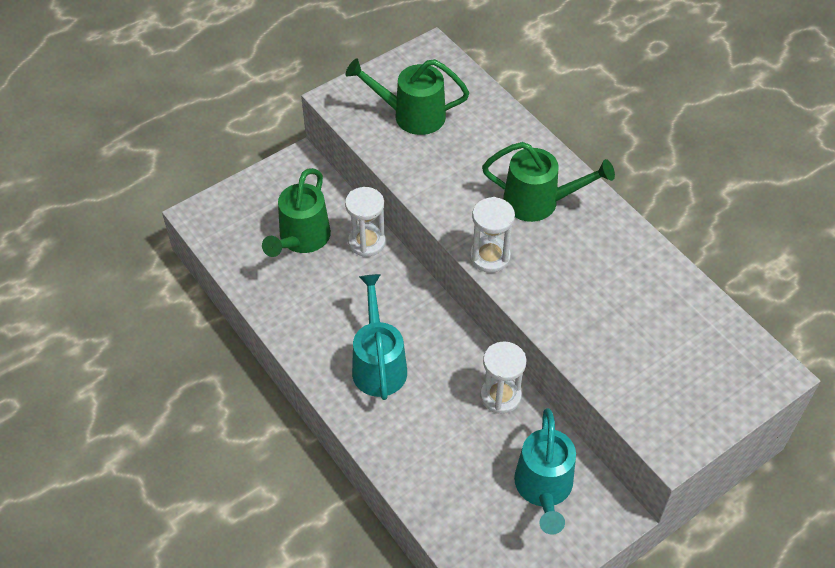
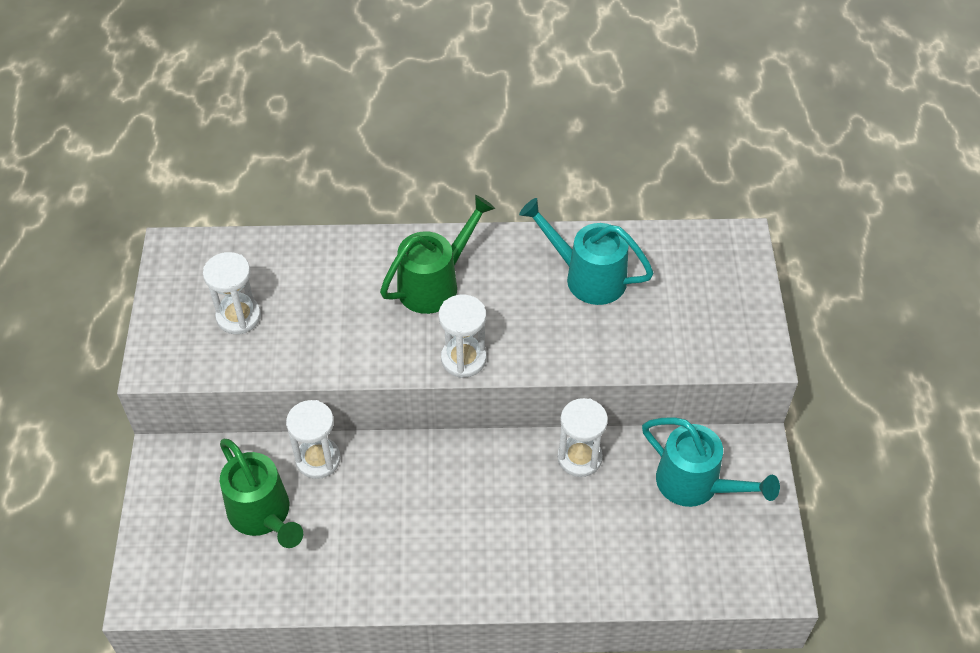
camera: 55 degrees left, 0 degrees up
(378, 363) = (467, 535): turquoise watering can -> turquoise watering can (586, 276)
(411, 115) = (238, 316): green watering can -> white hourglass

